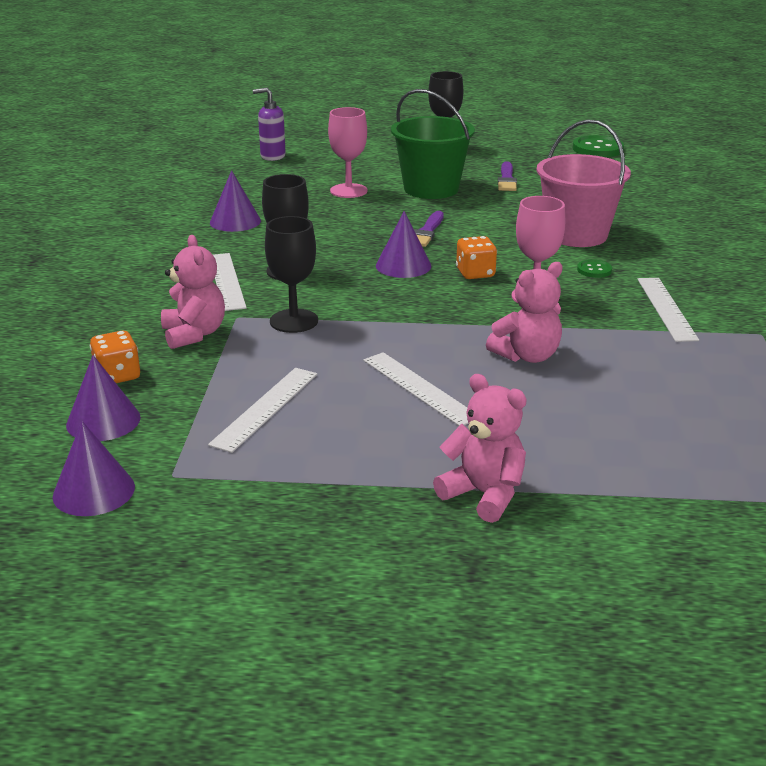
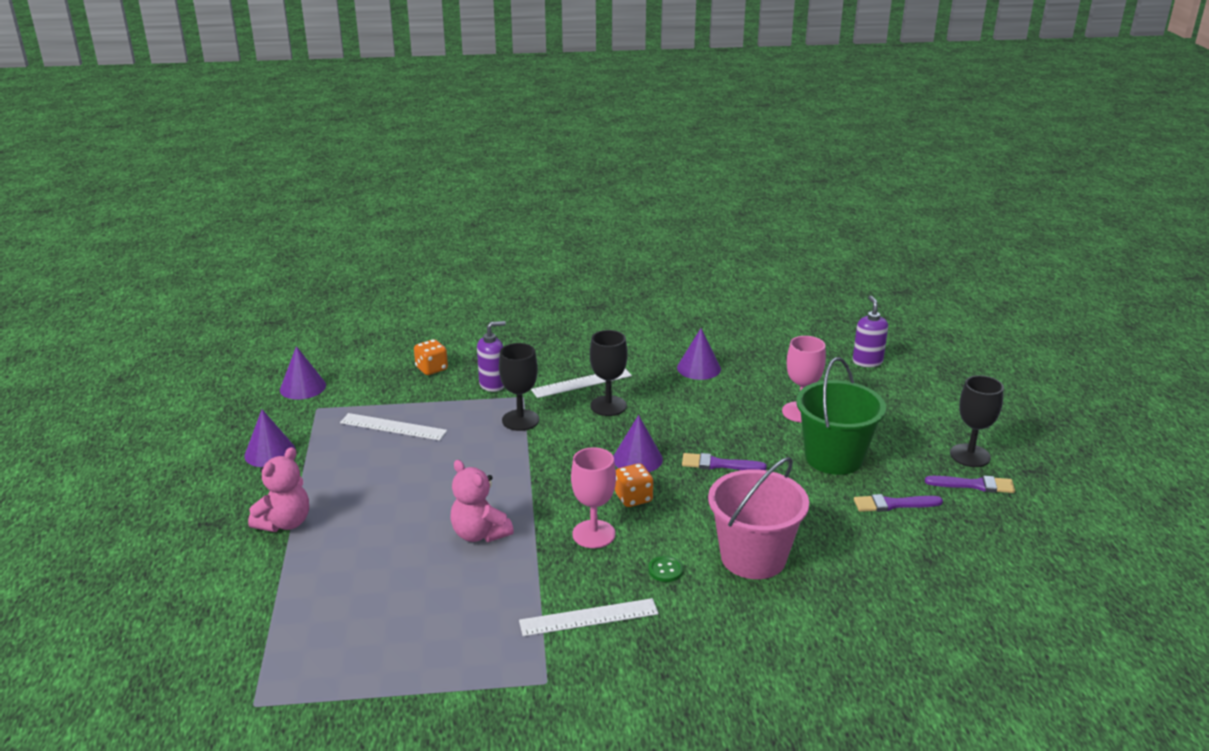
camera: 80 degrees right, 0 degrees up
(103, 421) = (377, 375): purple cone -> purple cone (270, 452)
(194, 334) = (492, 384): pink teddy bear -> purple soap dispenser
(419, 388) = (423, 485): white ruler -> none
(485, 152) = (974, 485): none -> purple brush
(597, 149) = (1056, 572): green button -> none

